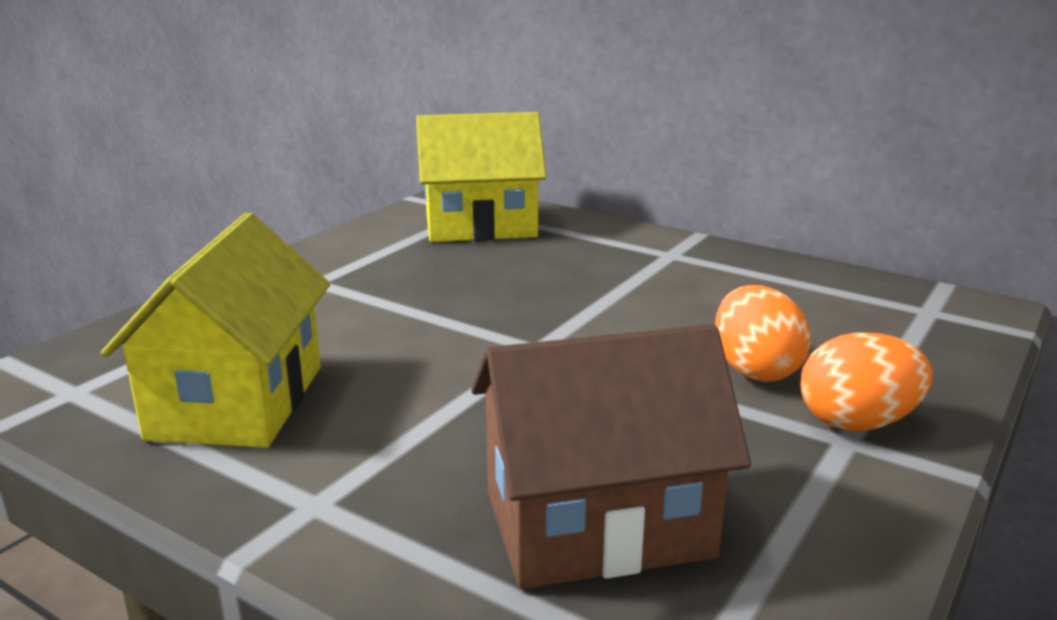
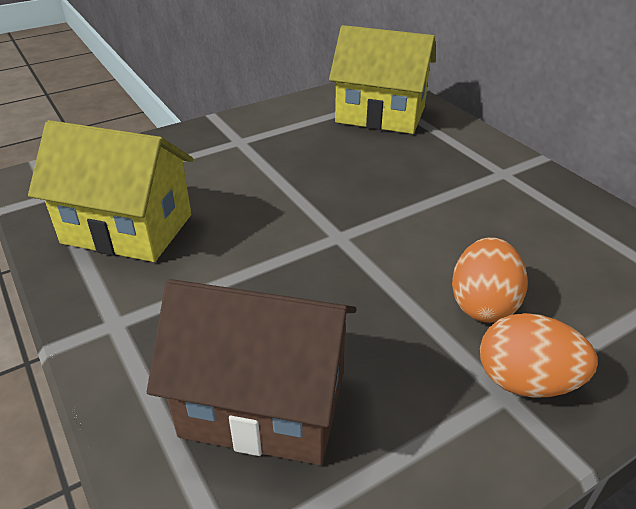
camera: 25 degrees right, 15 degrees up
(237, 401) = (127, 228): yellow house -> yellow house turned 75 degrees clockwise

